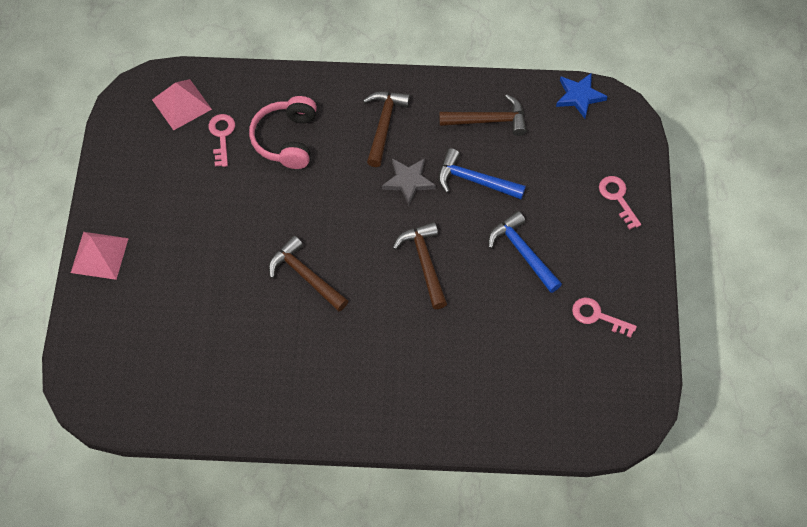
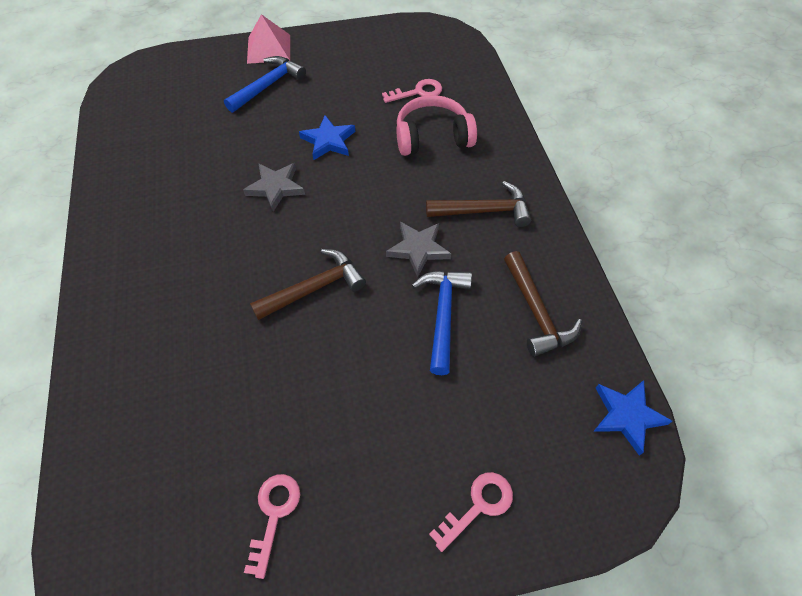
camera: 75 degrees right, 5 degrees down
(181, 104) = (441, 59): pink pyramid -> none
(261, 223) = (328, 141): none -> blue star
(305, 276) = (275, 187): brown hammer -> grey star
(523, 252) = (354, 393): blue hammer -> blue hammer (268, 86)

